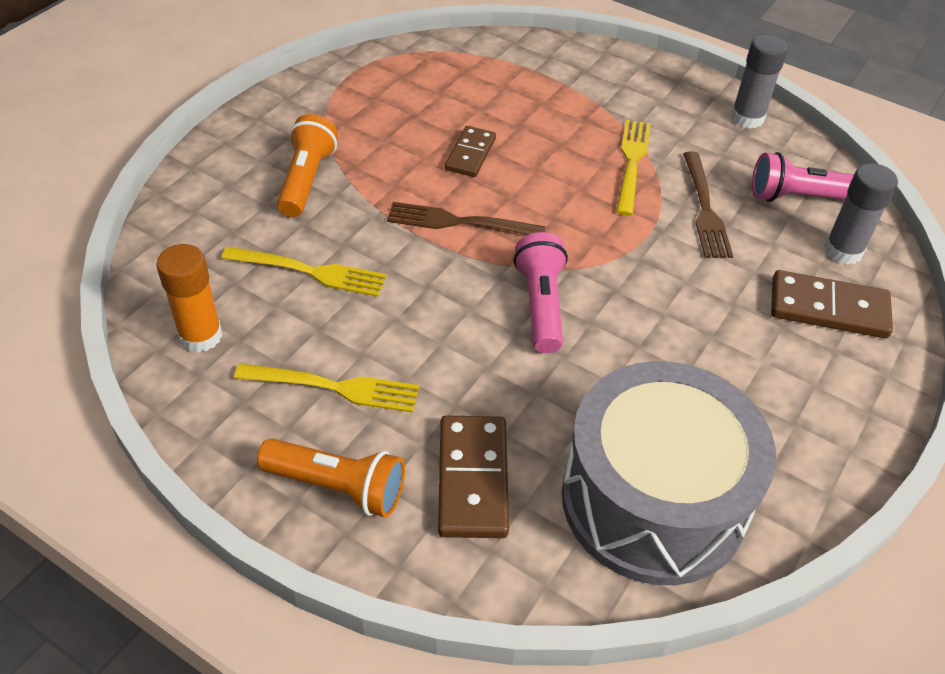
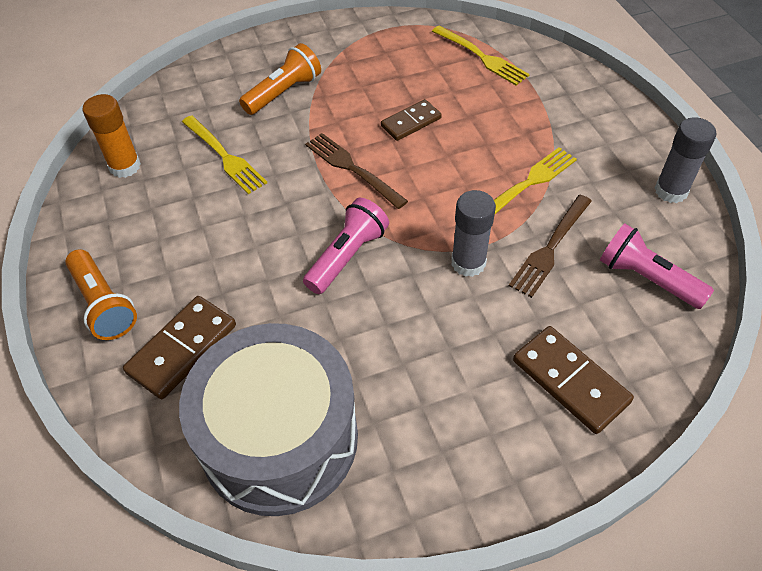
camera: 40 degrees right, 5 degrees up
(334, 387) = (164, 240): yellow fork -> yellow fork (481, 57)
(843, 251) = (637, 342): grey glue stick -> grey glue stick (468, 263)

